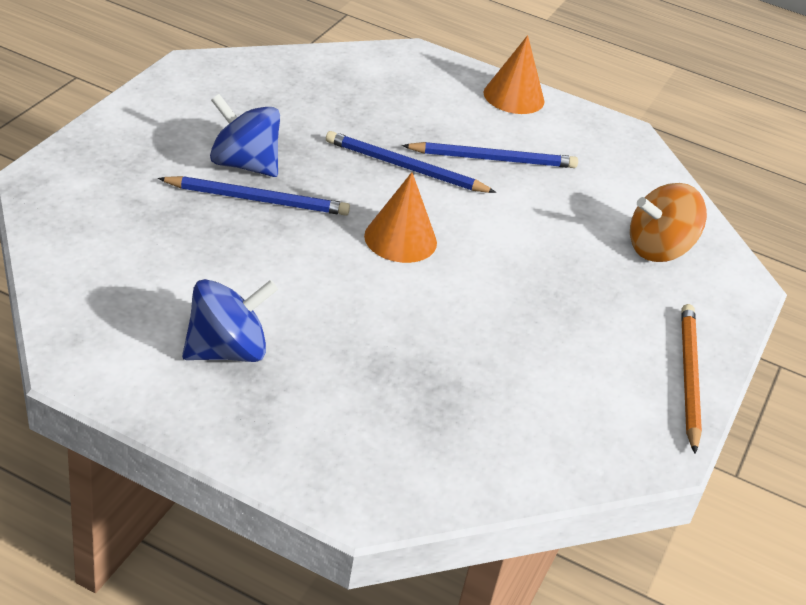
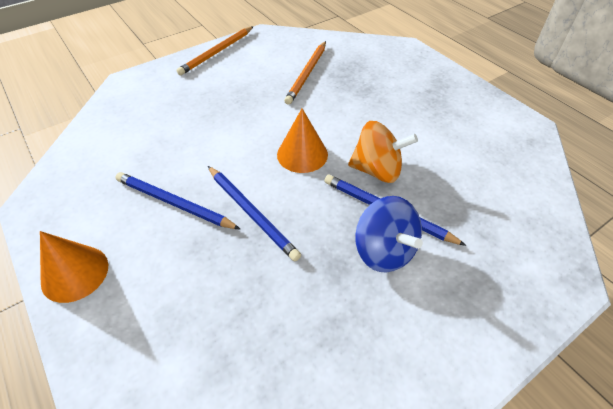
camera: 145 degrees left, 10 degrees up
(227, 351) = (444, 115): blue spinning top -> none
(498, 373) = (307, 74): none -> orange pencil
(659, 249) = (146, 109): orange spinning top -> orange spinning top (377, 170)

